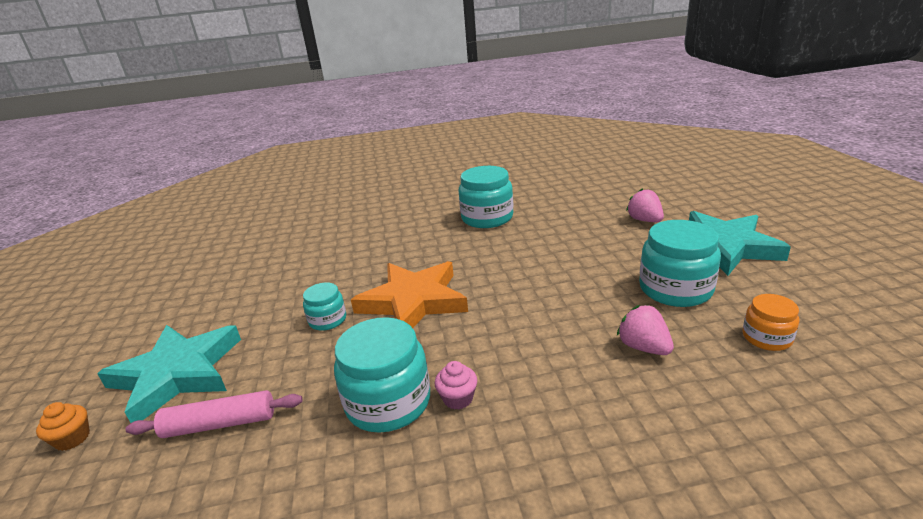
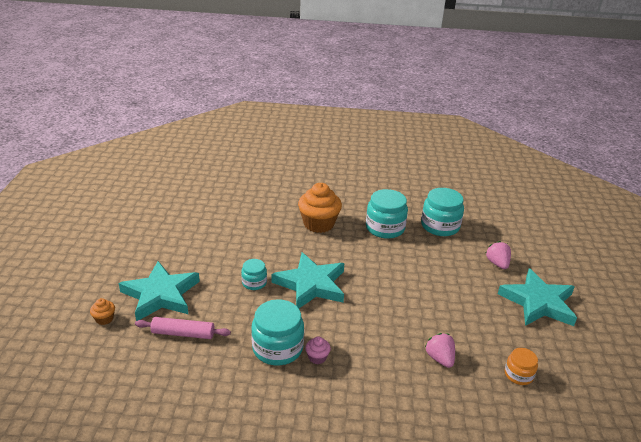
camera: 10 degrees right, 5 degrees up
(400, 232) = (319, 224): none -> orange cupcake
(413, 301) = (311, 284): orange star -> turquoise star
(675, 289) = (484, 325): turquoise jar -> turquoise jar (440, 226)

